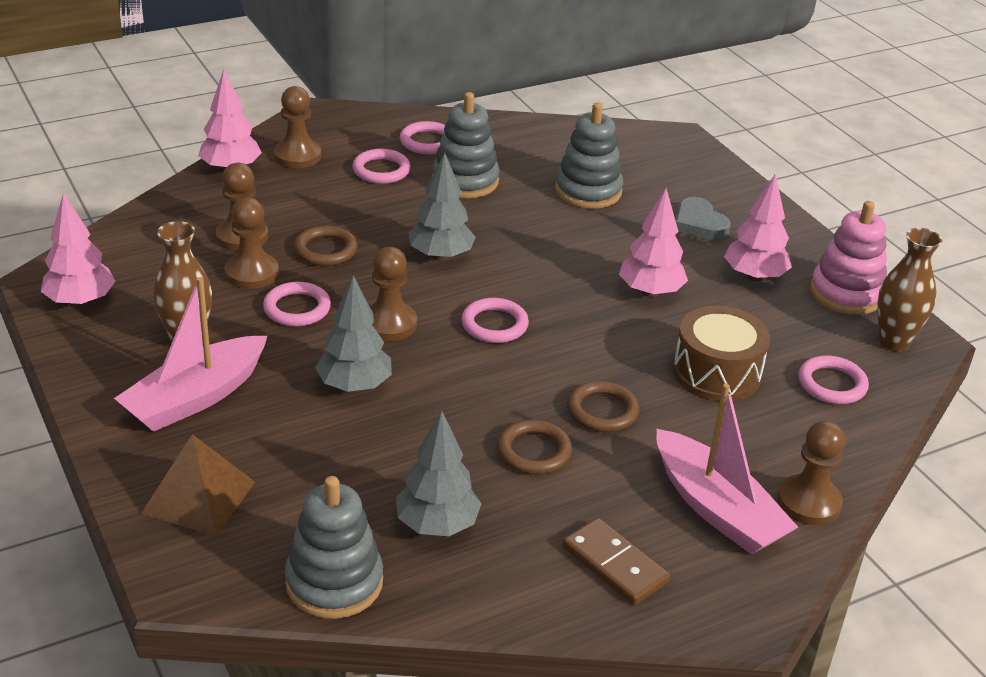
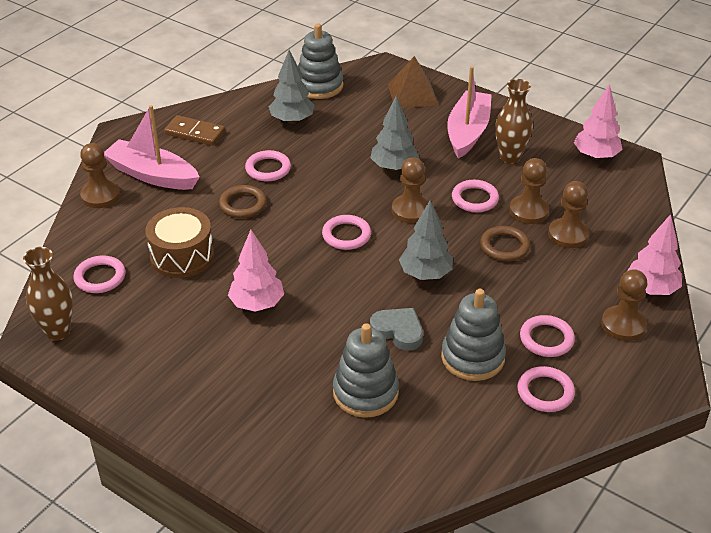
camera: 155 degrees right, 5 degrees up
(534, 451) = (268, 169): brown ring -> pink ring
(699, 225) = (250, 393): grey heart -> grey heart (398, 331)
(754, 276) = (183, 353): pink tree -> none
(846, 293) = (102, 366): pink stacking toy -> none

